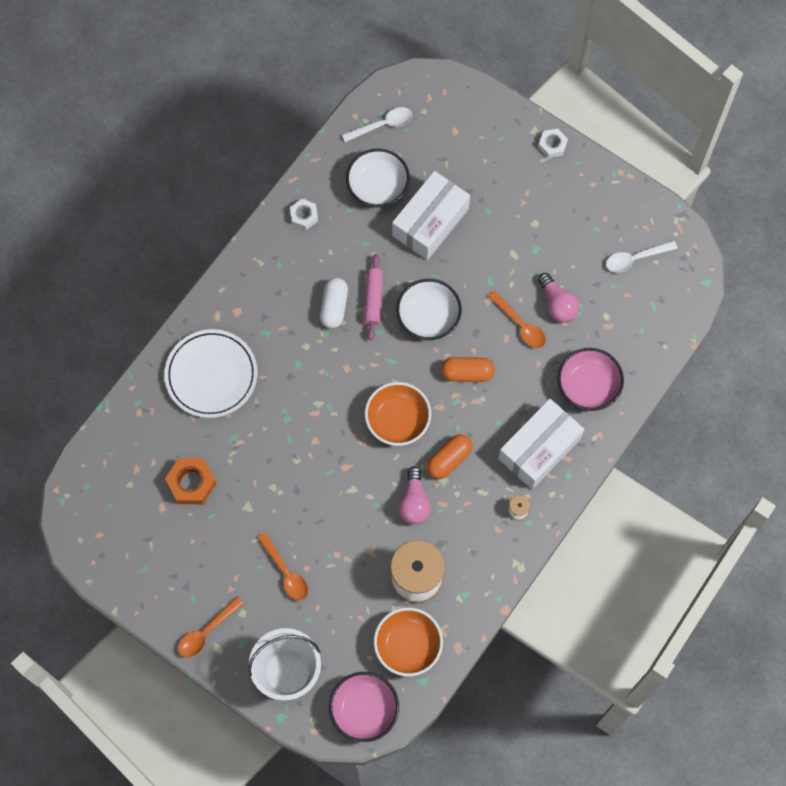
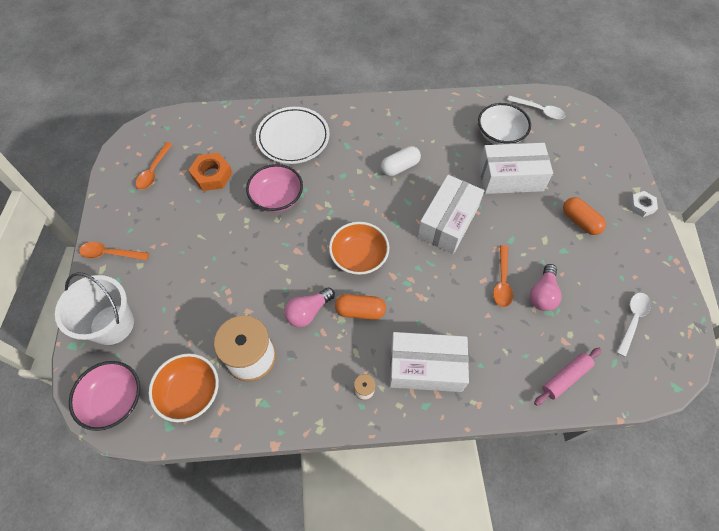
camera: 50 degrees right, 10 degrees down
(286, 572) = (190, 270): orange spoon -> orange spoon (154, 171)
(304, 216) = (440, 113): white nut -> none
(373, 299) = (427, 184): pink rolling pin -> pink rolling pin (565, 378)
(428, 317) = (448, 222): white bowl -> white box
(467, 373) = (434, 274): orange capsule -> orange capsule (580, 221)
(588, 386) = (507, 364): pink bowl -> pink bowl (277, 198)
(635, 258) = (632, 320): white spoon -> white spoon turned 90 degrees clockwise

